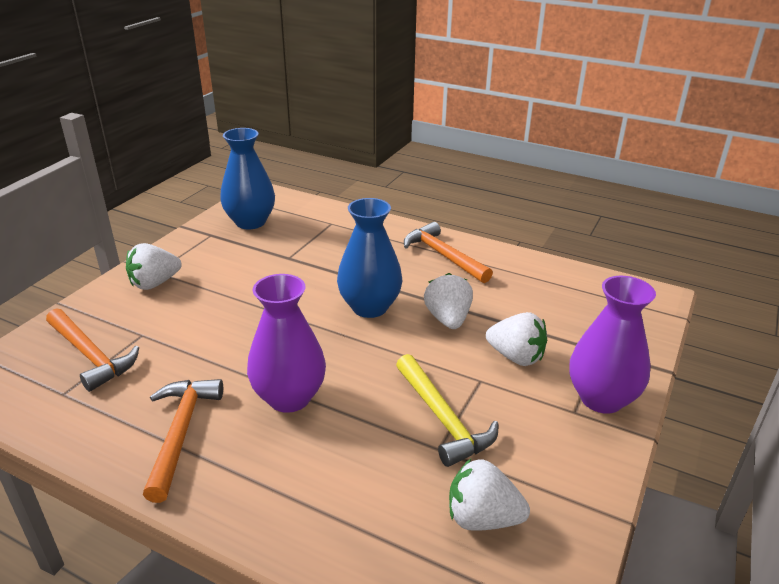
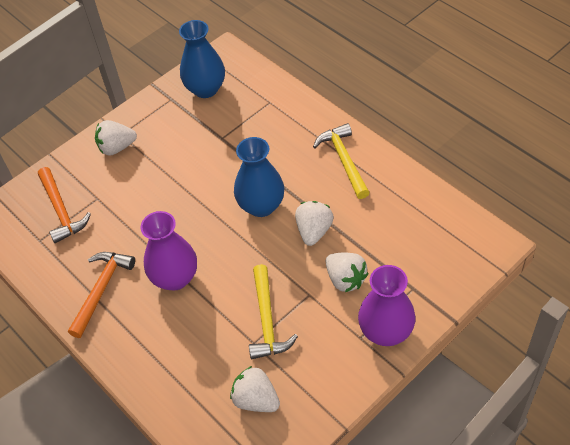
camera: 25 degrees right, 20 degrees up
(443, 255) = (344, 160): orange hammer -> yellow hammer

